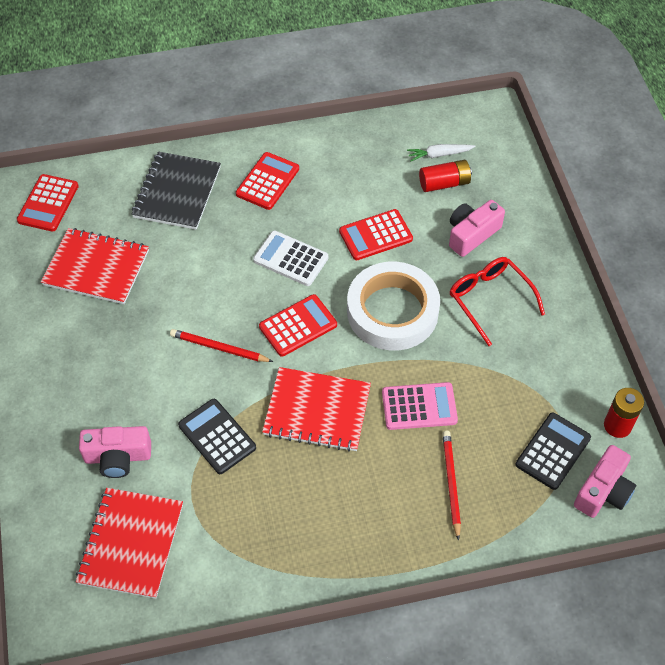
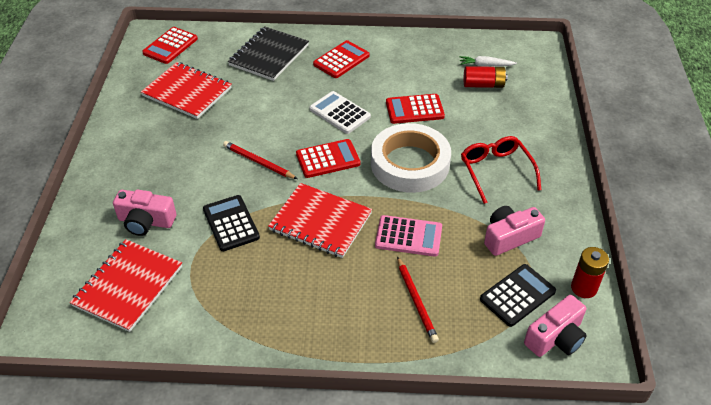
camera: 15 degrees right, 10 degrees down
(451, 483) = (416, 301): red pencil -> red pencil turned 150 degrees clockwise
(471, 234) = (495, 123): pink camera -> pink camera (509, 237)

